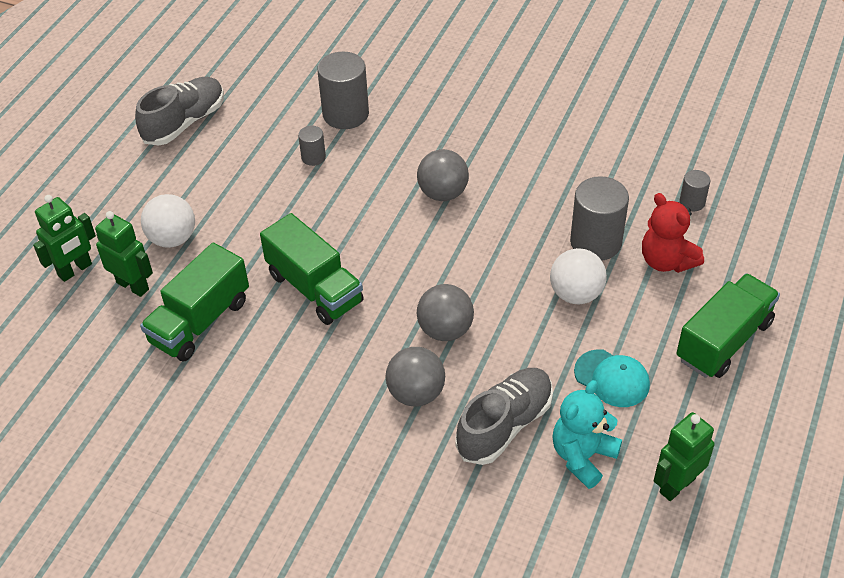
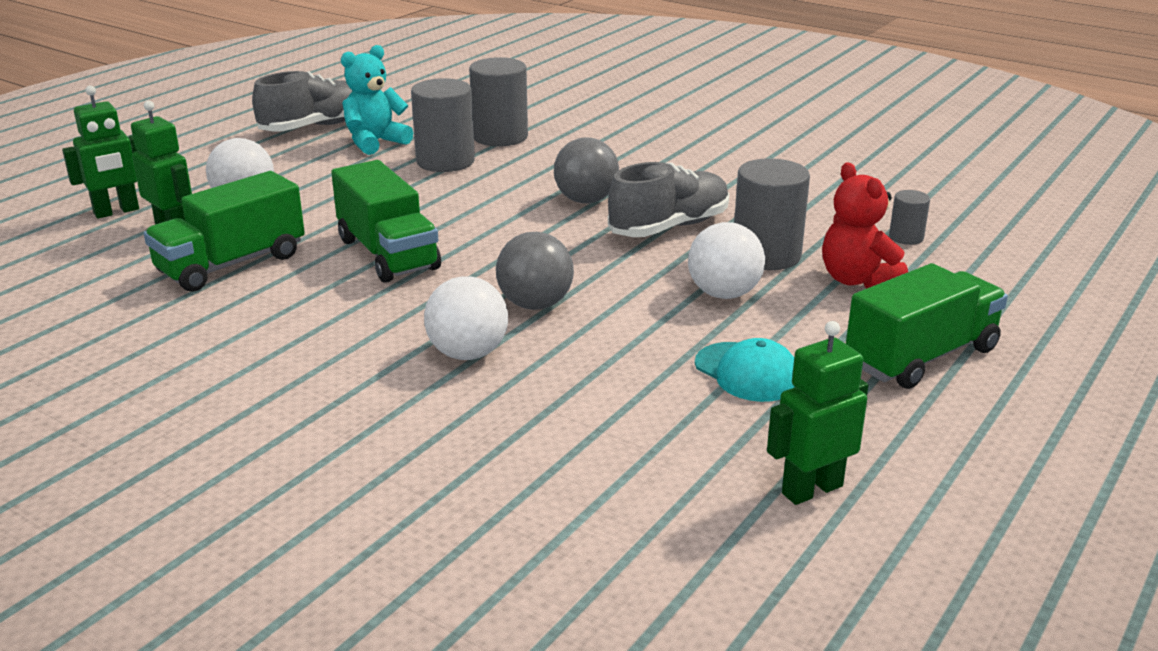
camera: 10 degrees right, 20 degrees down
(313, 157) = (445, 161): grey cylinder -> grey cylinder, size x1.96
(416, 393) = (468, 354): grey ball -> white ball
(505, 425) = (576, 397): grey shoe -> grey shoe (669, 227)
(582, 456) = (677, 441): turquoise teddy bear -> turquoise teddy bear (375, 142)

